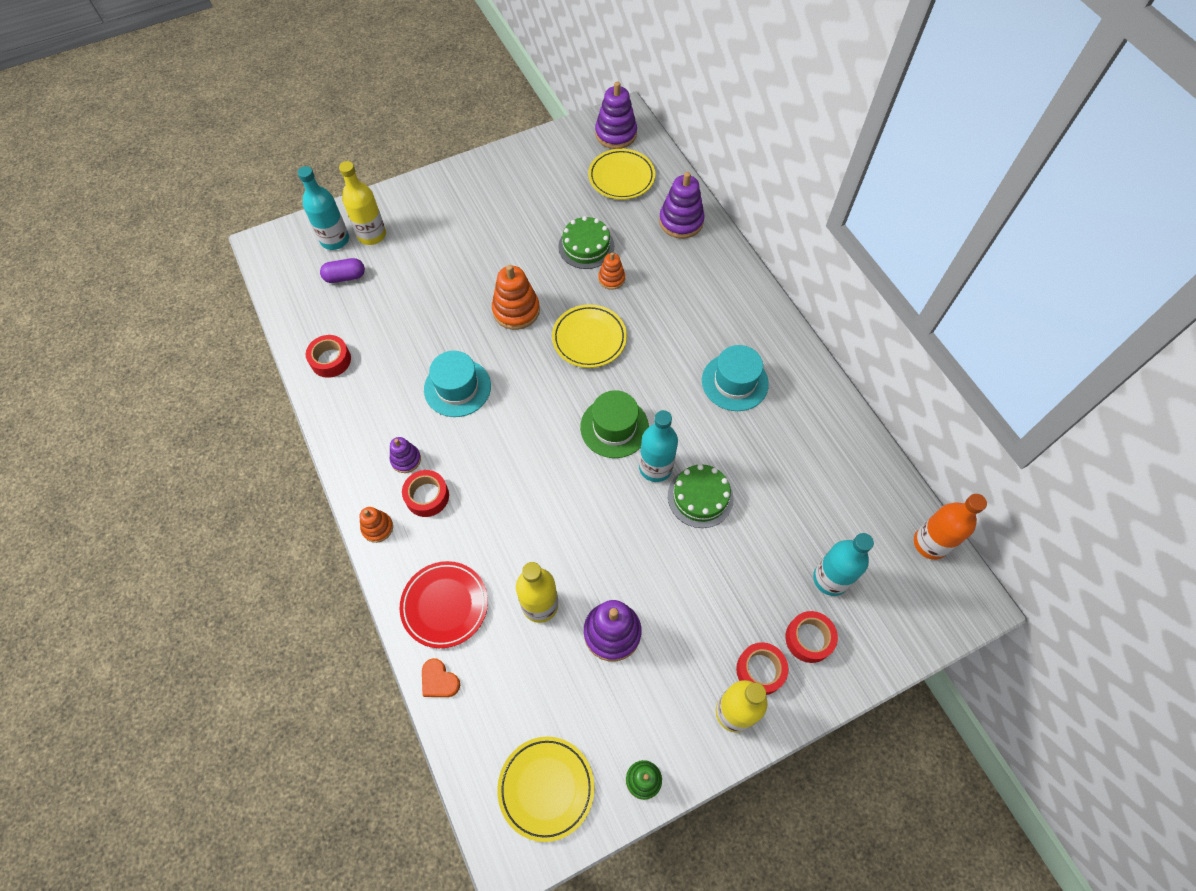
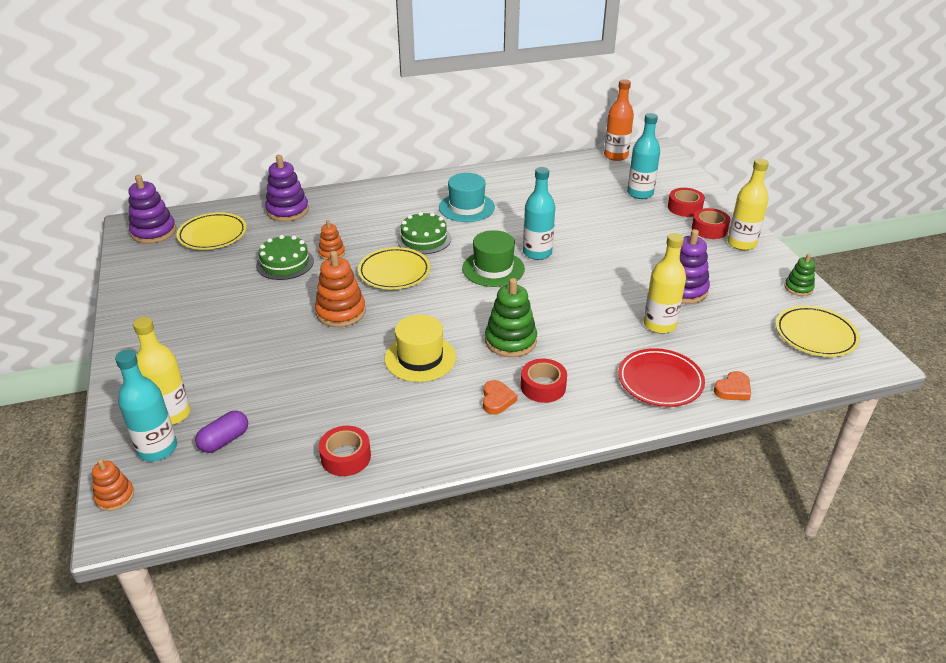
camera: 80 degrees left, 25 degrees down
(345, 277) = (224, 440): purple capsule -> purple capsule turned 45 degrees clockwise
(377, 528) = (574, 424): orange stacking toy -> orange stacking toy (115, 496)
(406, 459) = (497, 400): purple stacking toy -> orange heart
(457, 388) = (420, 358): turquoise hat -> yellow hat
(492, 460) = (510, 341): none -> green stacking toy
(700, 497) = (568, 236): green cake -> green cake (424, 239)

